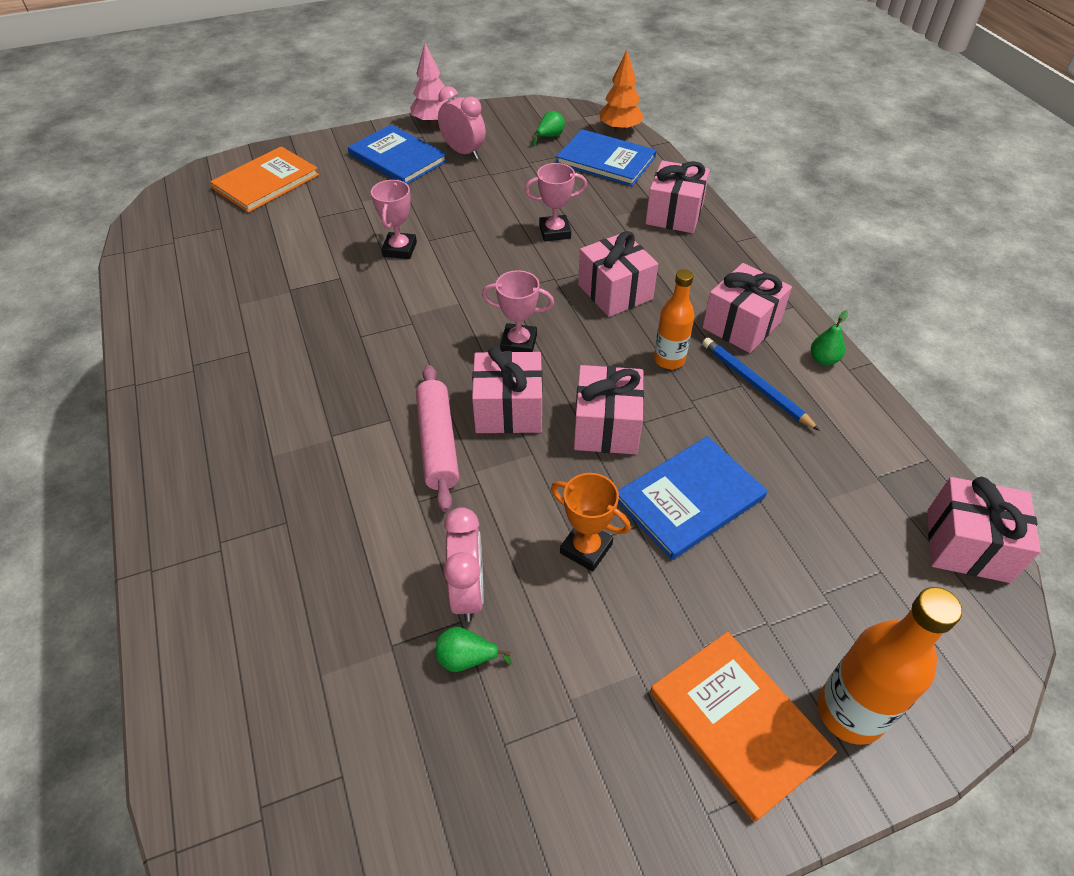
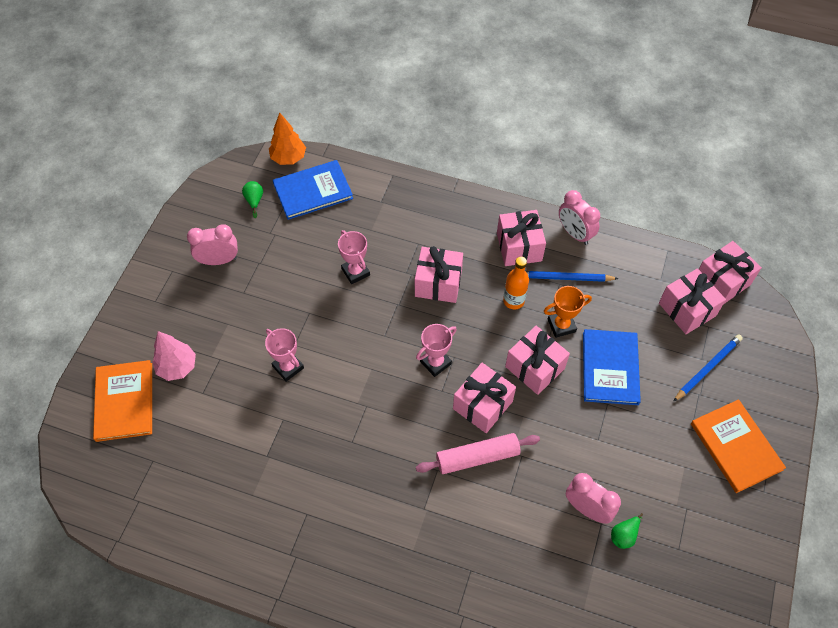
camera: 50 degrees left, 10 degrees up
(398, 157) = (183, 302): blue book -> none
(433, 122) = (162, 253): pink tree -> pink tree (177, 367)
(438, 443) = (477, 457): pink rolling pin -> pink rolling pin turned 45 degrees counterclockwise
(554, 232) = (355, 272): pink trophy -> pink trophy turned 60 degrees counterclockwise
(586, 548) = (603, 436): orange trophy -> orange trophy (561, 325)
(674, 214) = (401, 200): pink gift -> pink gift (687, 309)
(738, 723) = (736, 446): orange book -> orange book turned 60 degrees clockwise
(817, 608) = (707, 368): none -> blue pencil
(823, 359) = (574, 233): green pear -> pink clock
(850, 712) = (761, 400): orange bottle -> none

